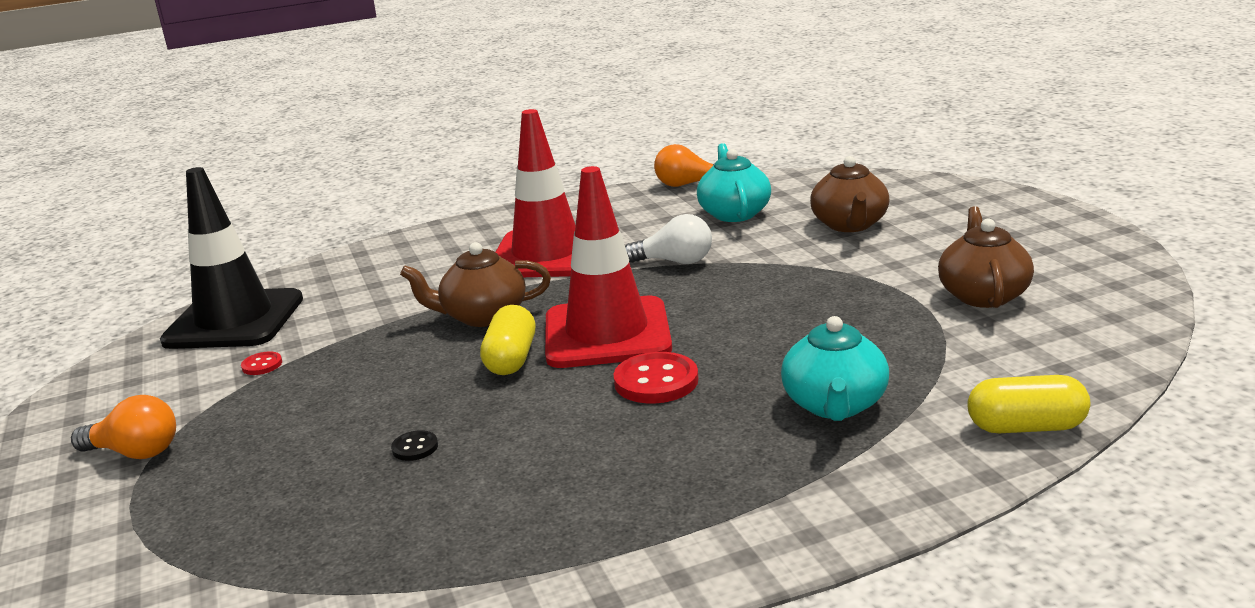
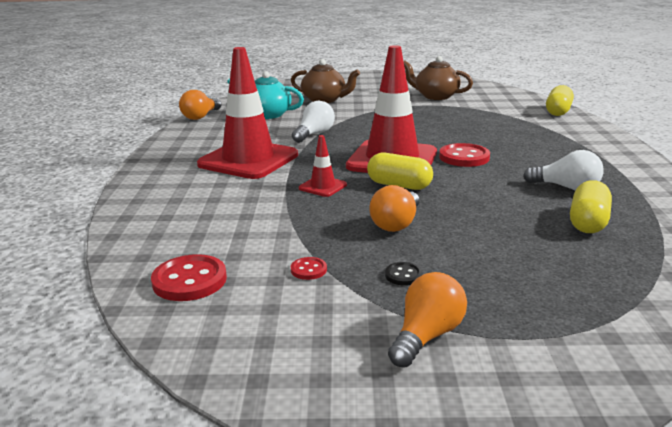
camera: 70 degrees left, 0 degrees up
(234, 320) = (189, 280): black traffic cone -> red button
(387, 384) = (396, 224): none -> orange light bulb
(415, 447) = (497, 222): black button -> black button (403, 275)
(438, 518) = (588, 222): none -> yellow capsule
(482, 316) = (323, 186): brown teapot -> red traffic cone
(572, 485) = (566, 187): none -> white light bulb
(835, 405) = (518, 132): turquoise teapot -> none

